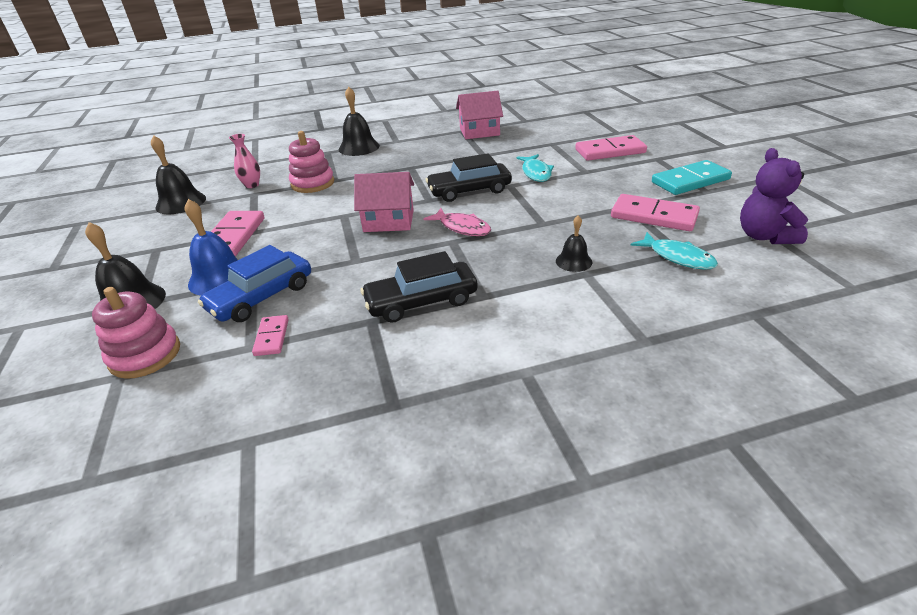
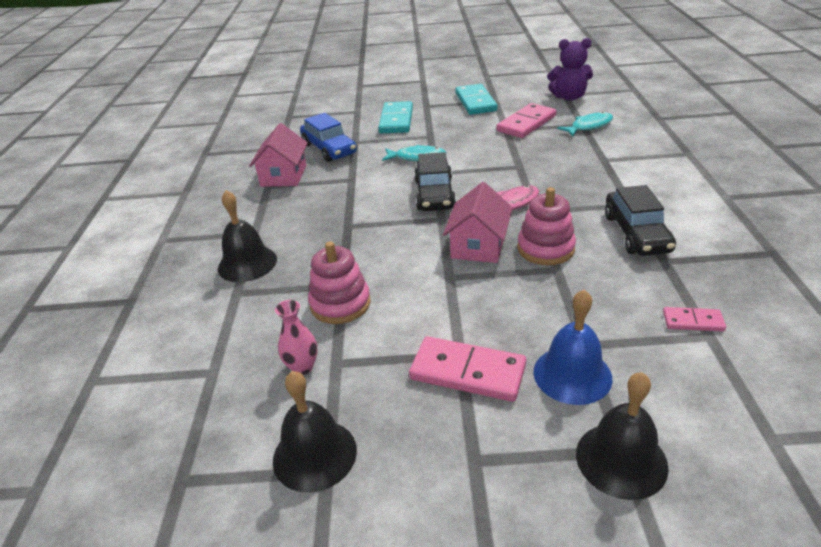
camera: 75 degrees left, 0 degrees up
(145, 355) = (732, 421): pink stacking toy -> pink stacking toy (545, 248)
(262, 297) = (620, 334): blue car -> blue car (329, 149)
(573, 261) = (585, 162): black bell -> none
(610, 151) = (396, 120): pink domino -> turquoise domino

